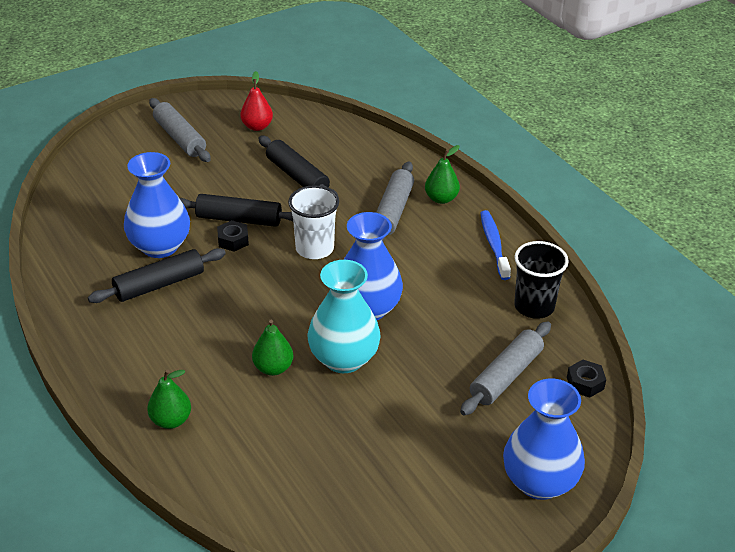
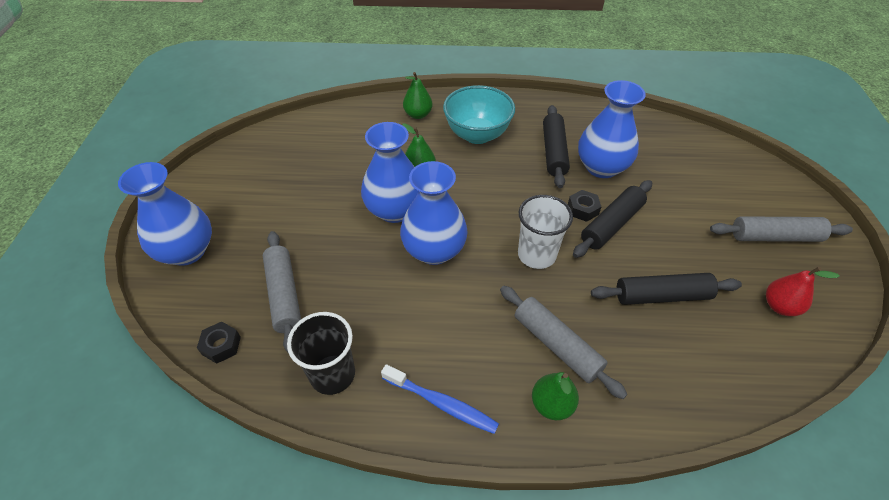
camera: 125 degrees right, 10 degrees up
(173, 351) = (477, 135): none -> turquoise bowl
(344, 359) = (394, 210): turquoise vase -> blue vase

